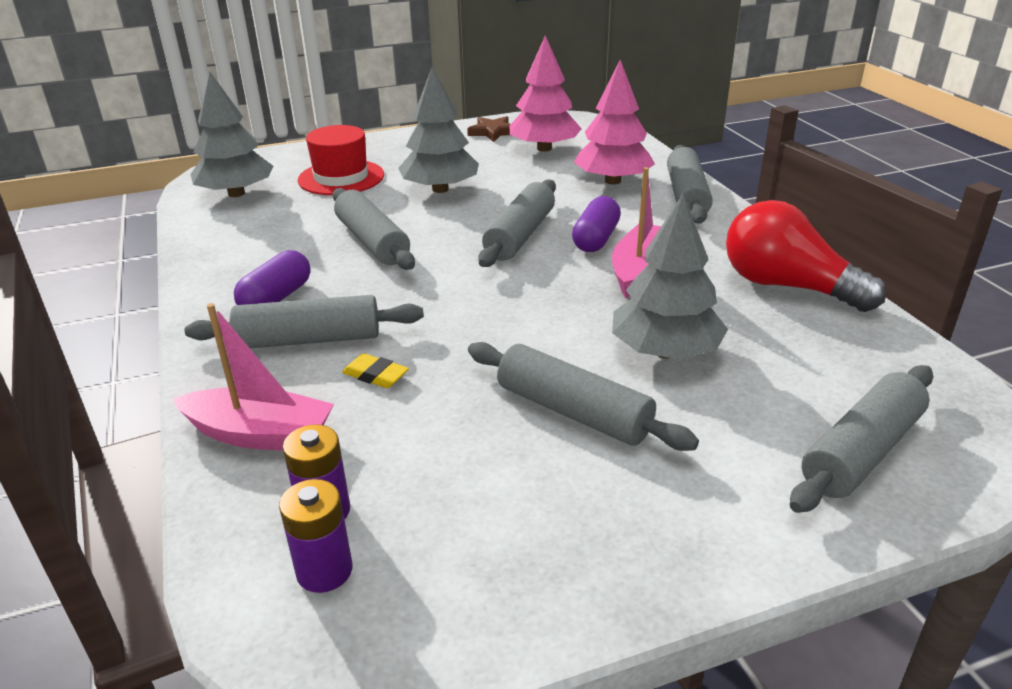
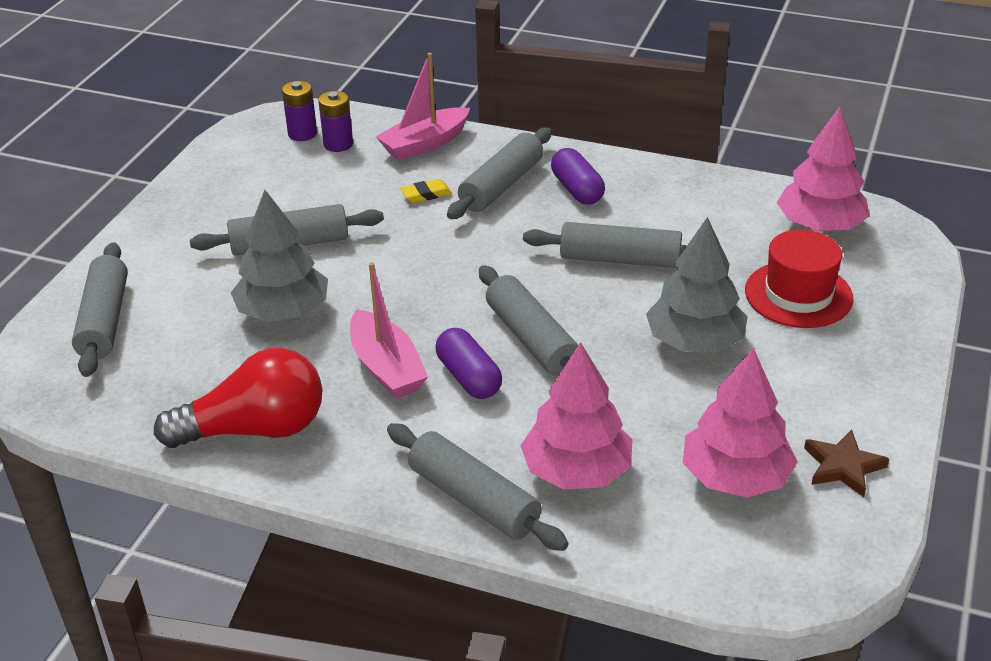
camera: 130 degrees right, 5 degrees up
(236, 193) = (819, 225): grey tree -> pink tree

